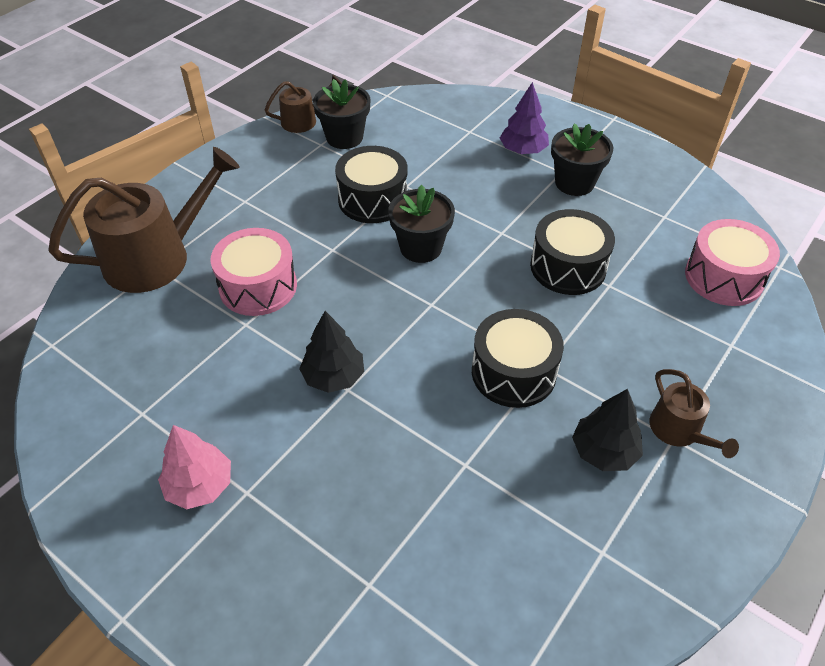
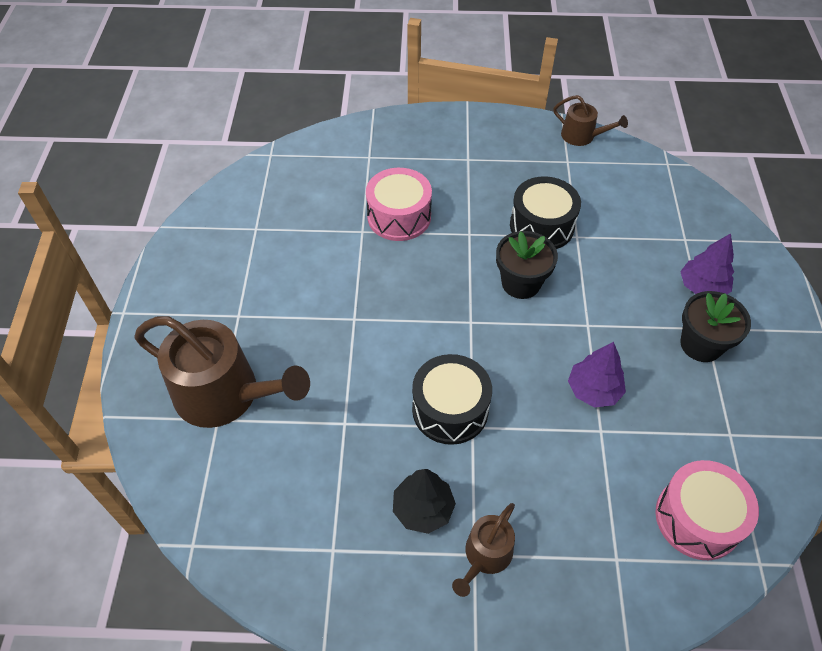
camera: 55 degrees right, 5 degrees up
(156, 257) = (377, 151): brown watering can -> brown watering can (225, 394)
(200, 485) = (227, 290): pink tree -> none
(333, 376) = (358, 304): black tree -> none
(344, 137) = (590, 169): black flower pot -> none
(568, 267) = (593, 390): black drum -> purple tree

